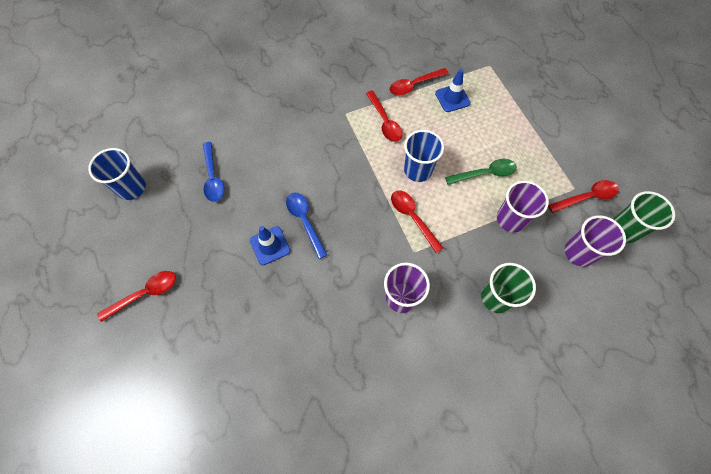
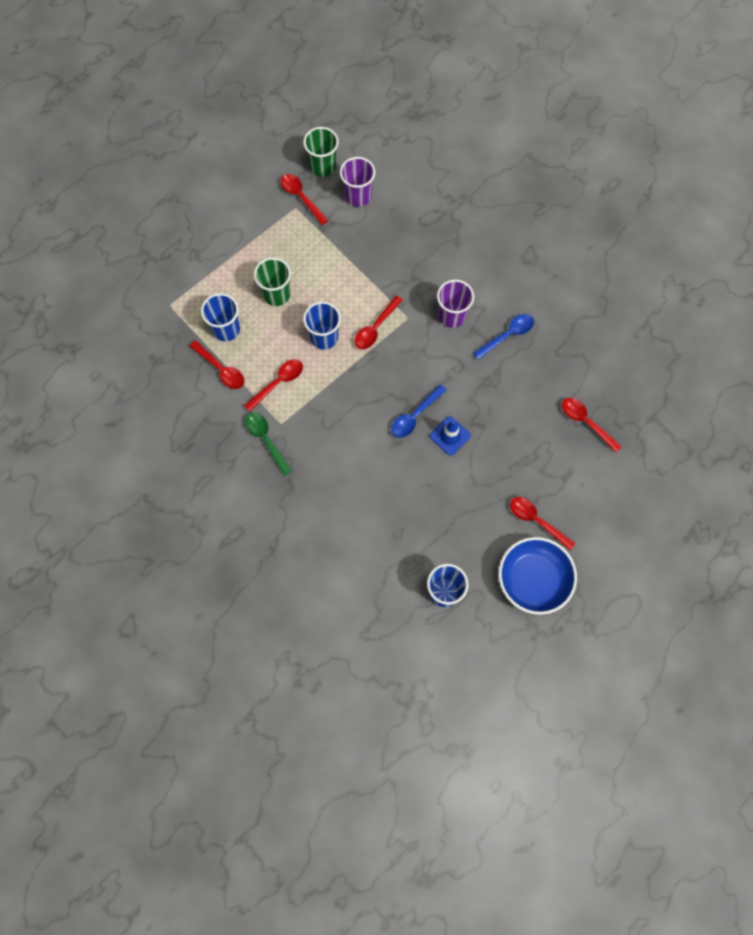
camera: 110 degrees left, 5 degrees up
(94, 267) = (533, 579): none -> blue bowl
(213, 177) = (402, 519): blue spoon -> blue spoon (507, 335)
(217, 395) = (586, 422): none -> red spoon
(452, 98) = (226, 329): blue traffic cone -> blue cup
(485, 173) = (306, 281): green spoon -> green spoon (266, 440)
(496, 297) = (422, 247): green cup -> green cup (276, 294)
(511, 219) = (346, 251): purple cup -> none

